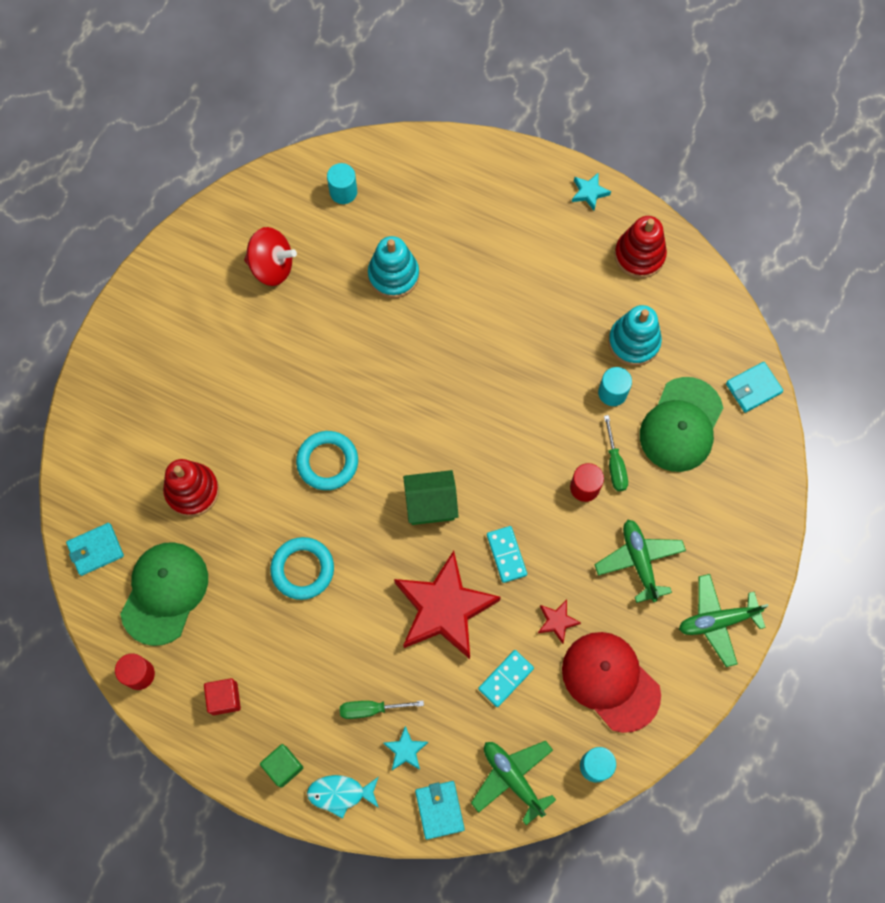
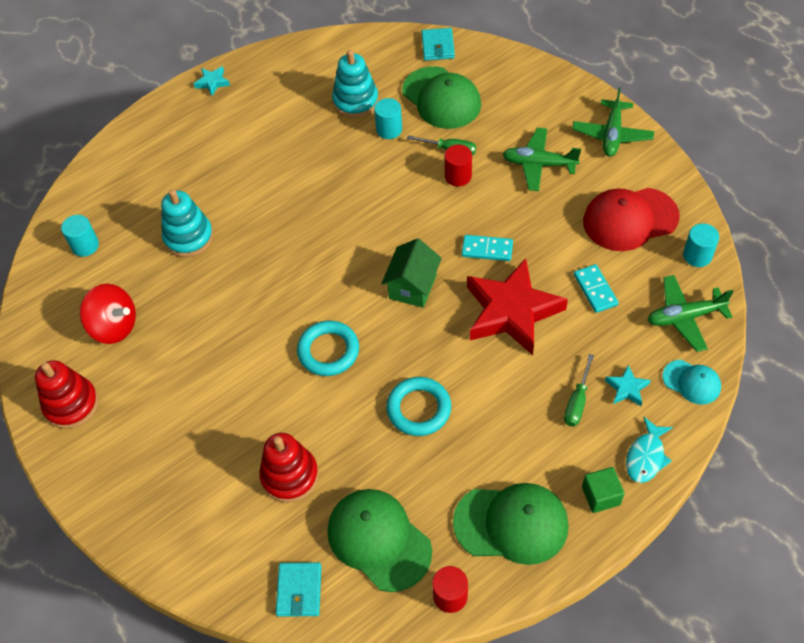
camera: 60 degrees left, 15 degrees down
(224, 698) = (511, 524): red cube -> green cap
(272, 267) = (114, 326): red spinning top -> red spinning top turned 75 degrees clockwise
(439, 810) = (691, 382): turquoise wallet -> turquoise cap
(557, 621) = (562, 236): red star -> none
(639, 255) = (286, 72): red stacking toy -> red stacking toy (71, 404)

